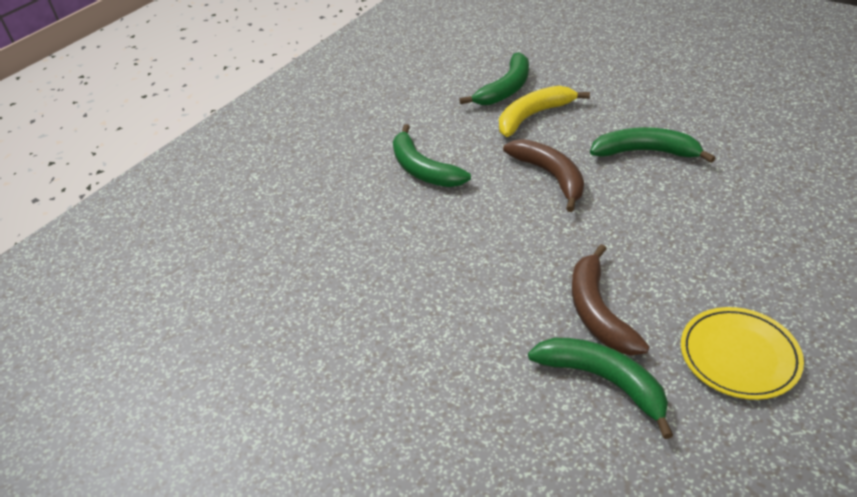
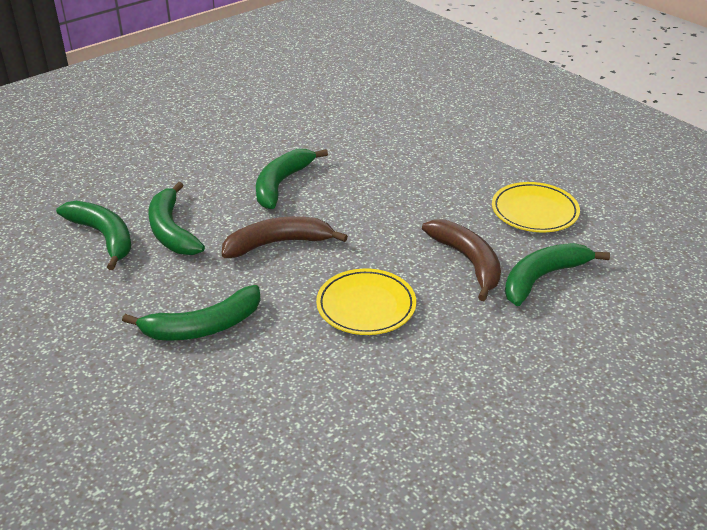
camera: 80 degrees left, 5 degrees down
(489, 252) = (366, 306): none -> yellow plate
(533, 116) = (171, 230): yellow banana -> green banana
(598, 311) = (468, 262): brown banana -> brown banana turned 120 degrees counterclockwise

